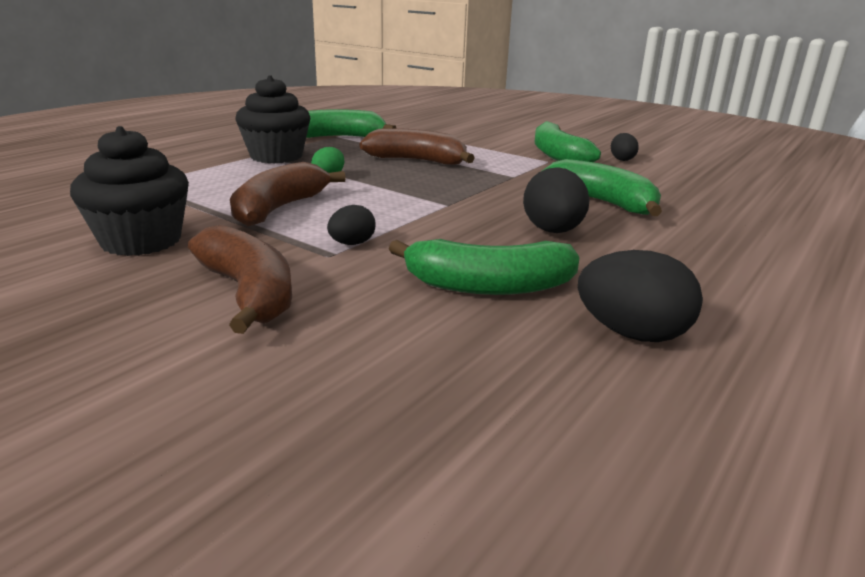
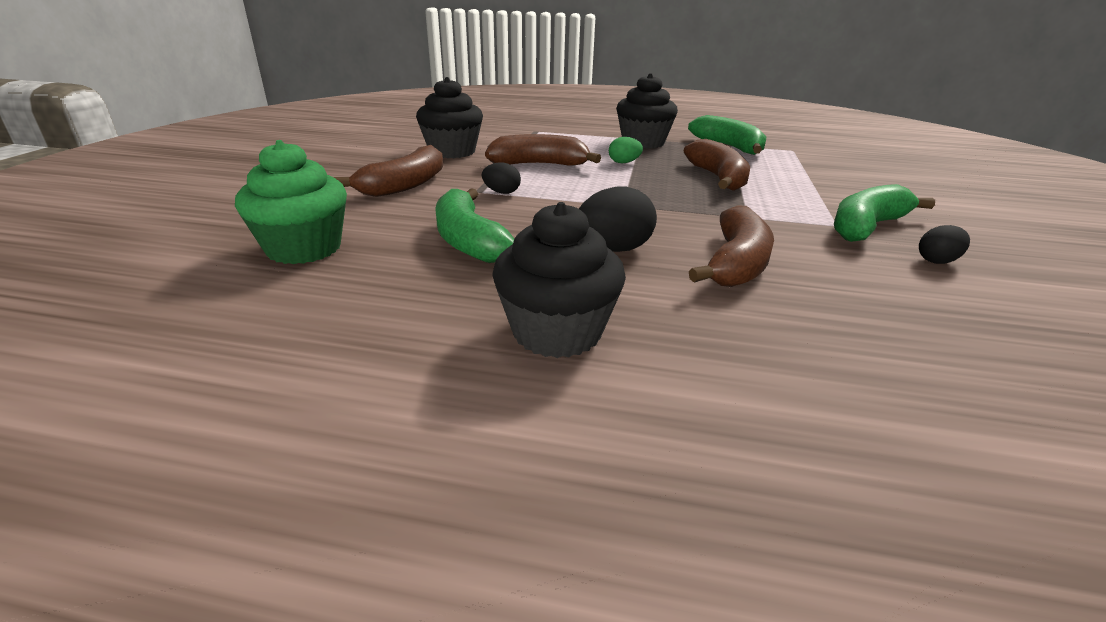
camera: 65 degrees right, 5 degrees up
(437, 398) = (304, 248): none -> green cupcake
(602, 202) = (736, 263): green banana -> brown banana
(631, 334) = (422, 299): black egg -> none
(708, 286) = (557, 332): none -> black cupcake

